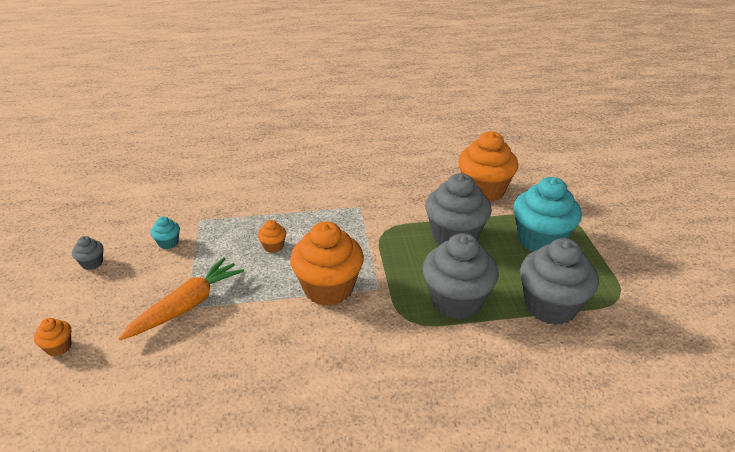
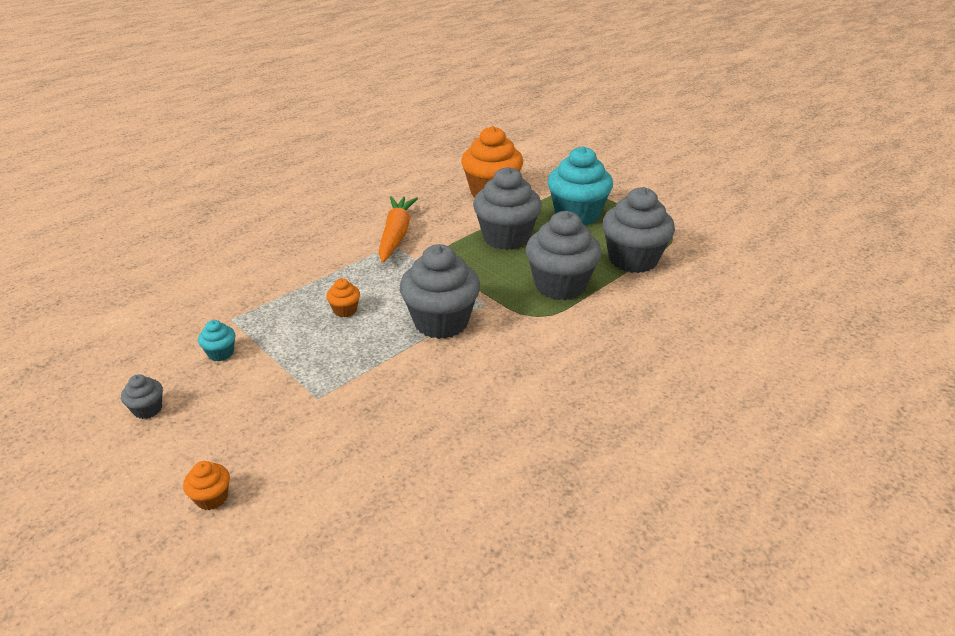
camera: 35 degrees left, 0 degrees up
(186, 306) = (315, 397): orange carrot -> orange carrot (396, 235)
(328, 288) = (441, 322): orange cupcake -> grey cupcake

